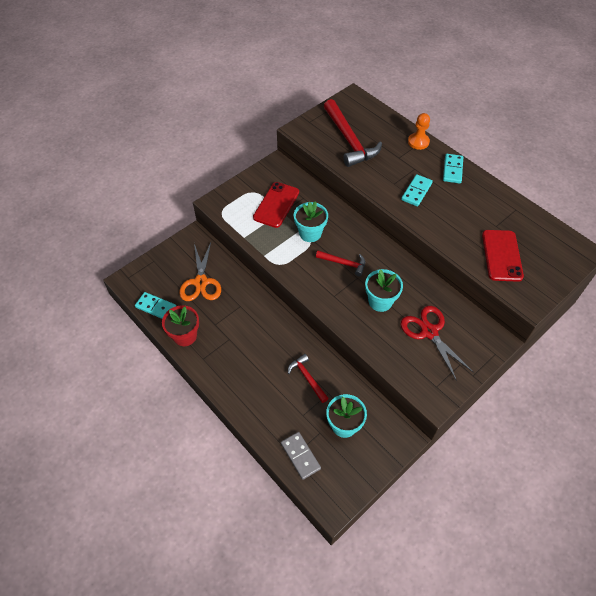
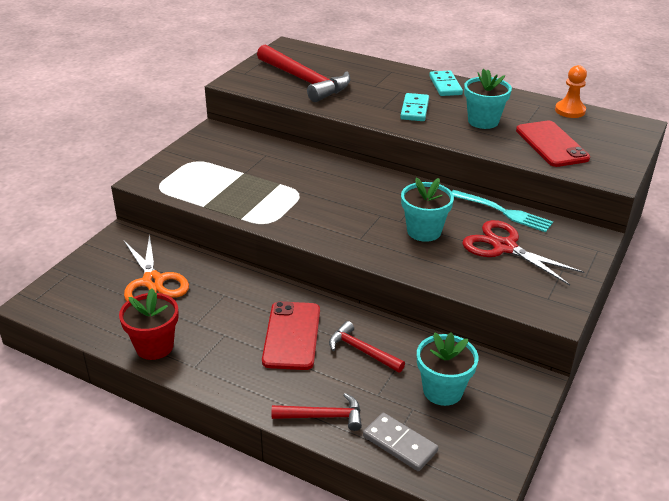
camera: 20 degrees left, 20 degrees down
(156, 307) = (93, 324): turquoise domino -> none
(276, 205) = (233, 167): red phone -> red phone (292, 335)
(310, 233) = (294, 185): turquoise flower pot -> turquoise flower pot (483, 121)
(344, 263) = (354, 205): red hammer -> red hammer (323, 416)
(418, 142) = (390, 70): orange pawn -> orange pawn (570, 111)
(445, 298) = (503, 212): none -> turquoise fork

